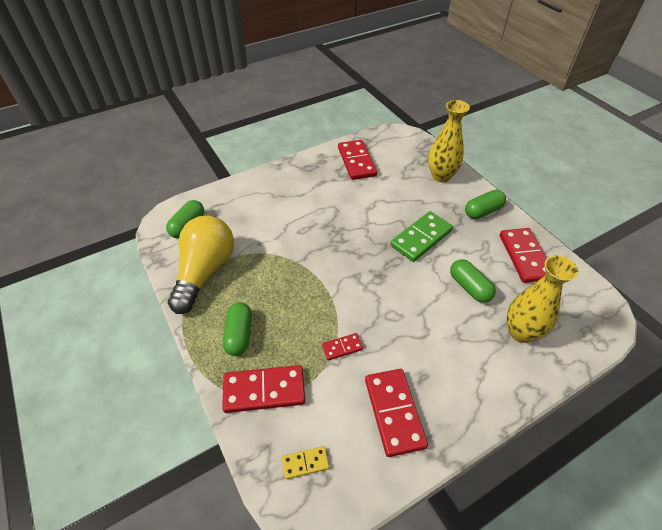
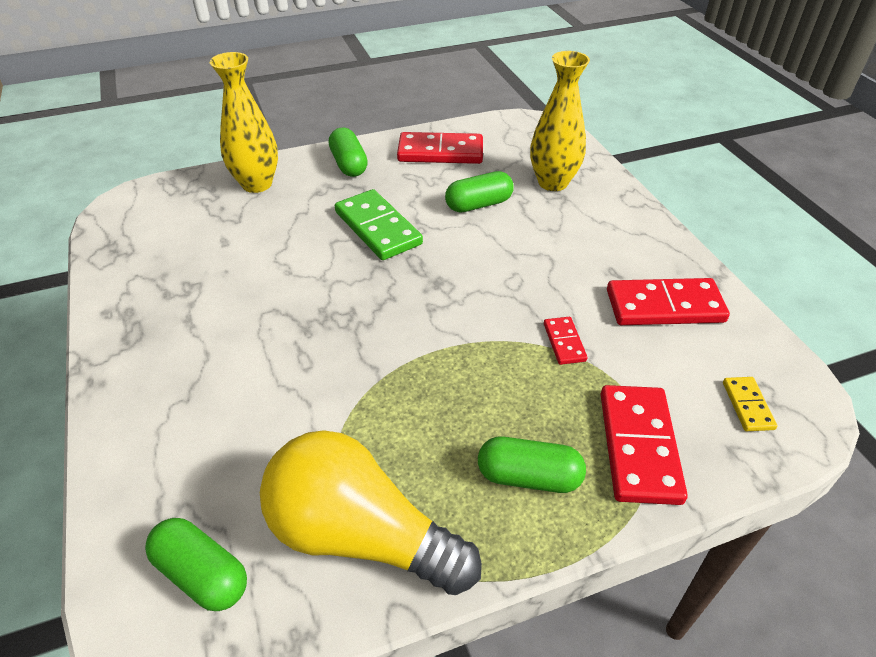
camera: 80 degrees left, 5 degrees down
(356, 162) = (161, 267): red domino -> none

